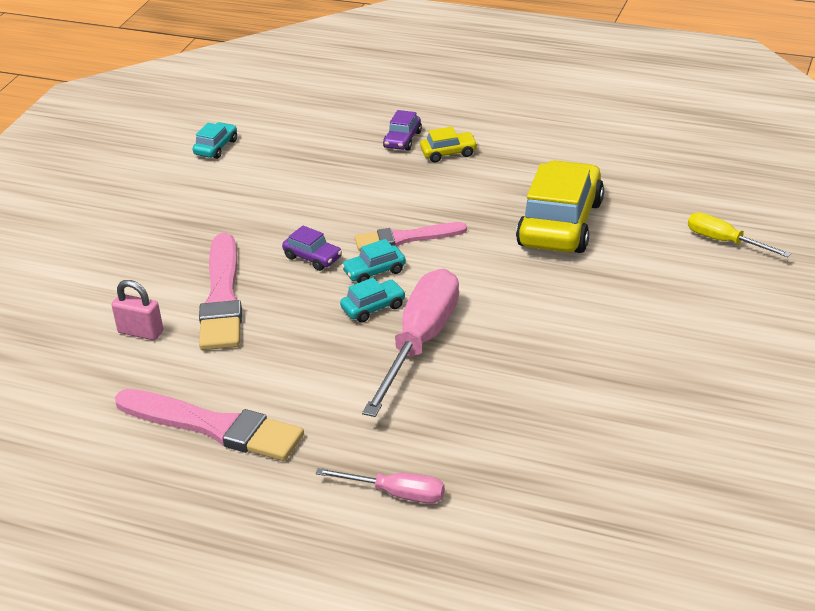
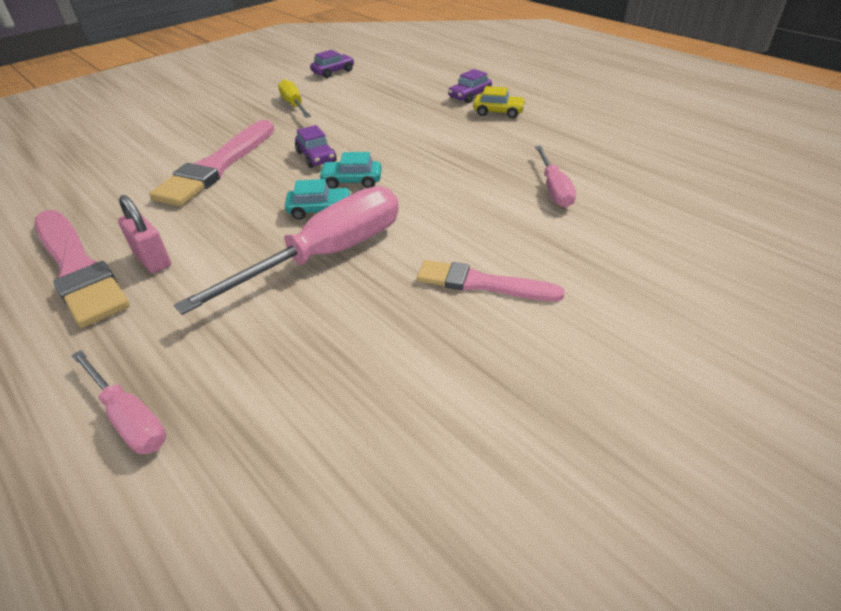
camera: 25 degrees right, 5 degrees up
(141, 332) = (133, 173): pink padlock -> pink padlock (153, 260)
(216, 147) = (333, 72): turquoise car -> purple car
(406, 238) = (404, 163): pink brush -> pink brush (482, 283)
(560, 224) = (553, 189): yellow car -> pink screwdriver
(725, 241) = (728, 256): yellow screwdriver -> yellow screwdriver (294, 105)

